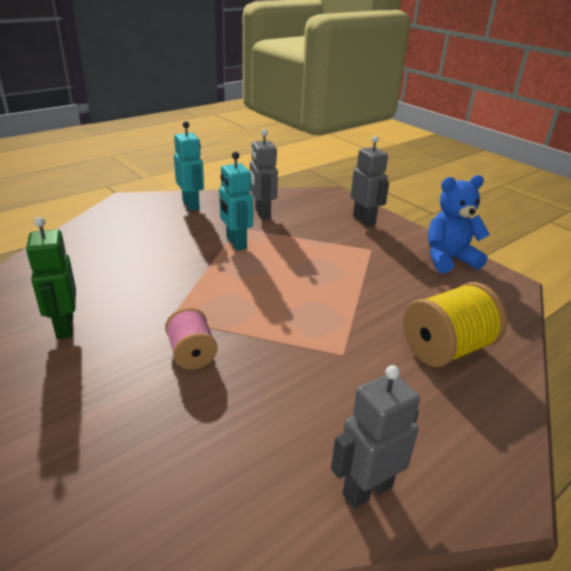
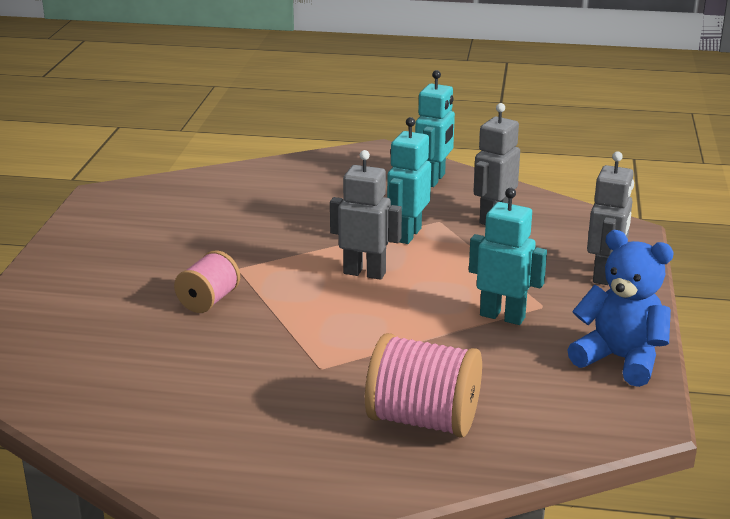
camera: 50 degrees right, 5 degrees down
(64, 327) = (158, 236): green robot -> none
(366, 265) = (502, 316): none -> turquoise robot
(367, 490) = (165, 447): grey robot -> grey robot (364, 273)
(446, 349) = (423, 420): yellow spool -> pink spool

